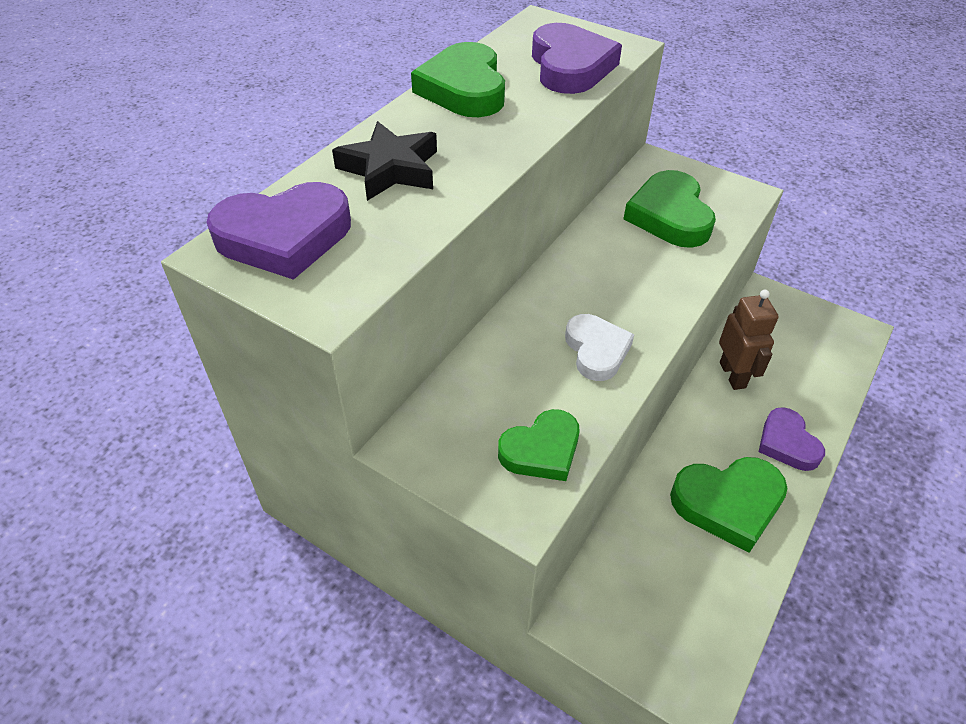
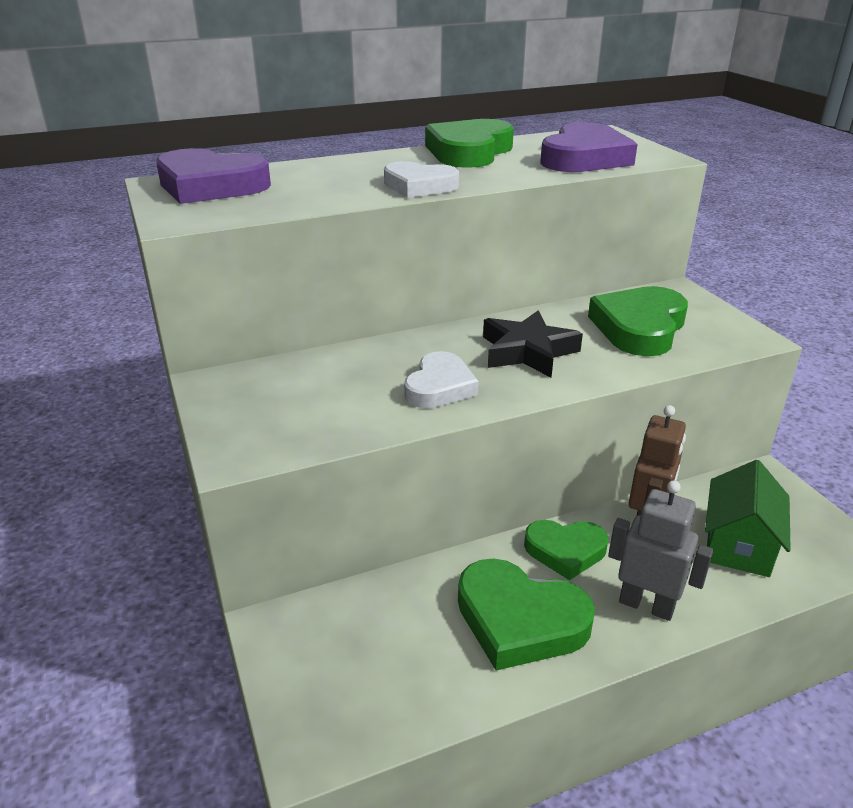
camera: 35 degrees right, 15 degrees down
(390, 169) = (338, 174): black star -> black star (527, 351)
(486, 159) = (419, 186): none -> white heart
(541, 450) = (303, 427): green heart -> green heart (565, 551)
(787, 443) = (646, 605): purple heart -> grey robot
(796, 361) = (738, 544): none -> green house

